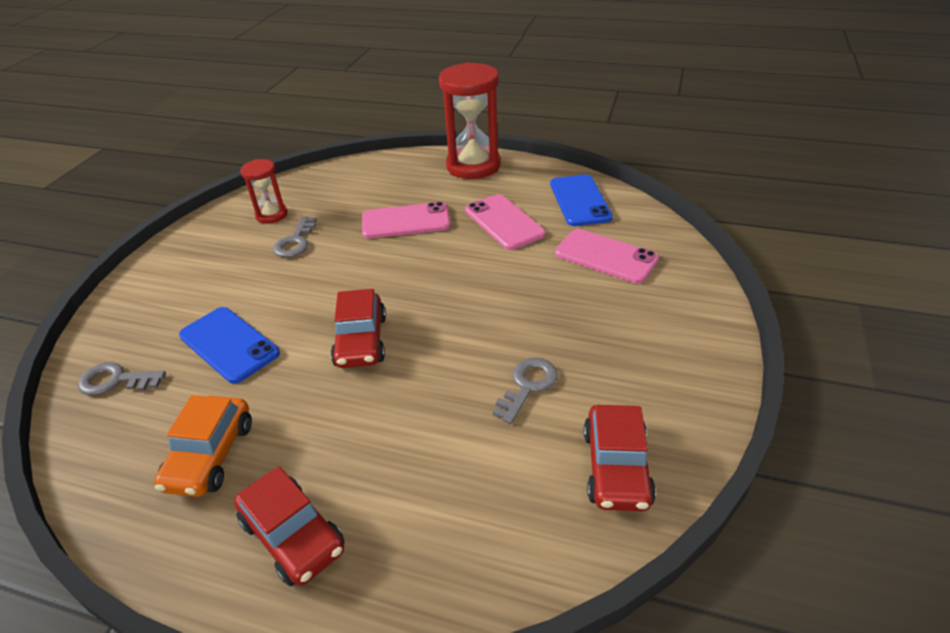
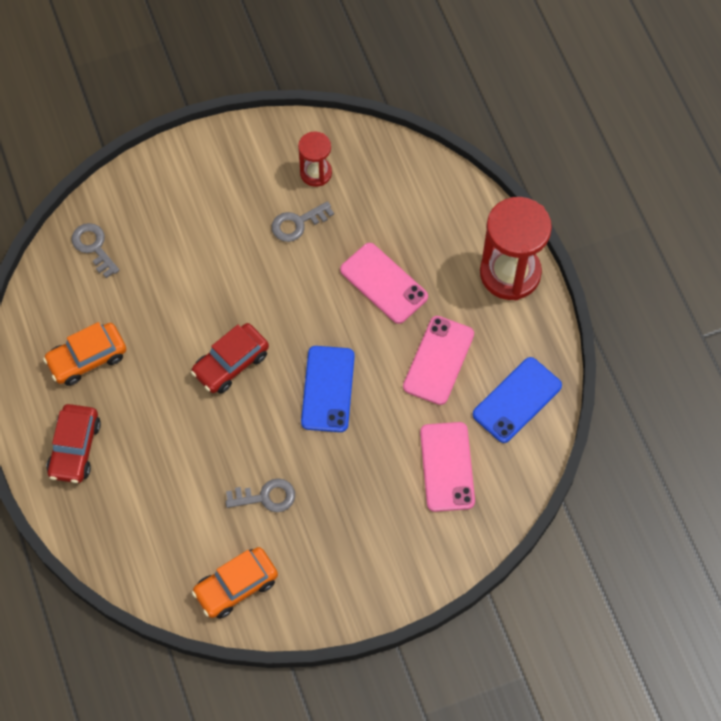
camera: 50 degrees right, 25 degrees up
(229, 344) = (168, 283): blue phone -> blue phone (328, 389)
(616, 467) = (236, 586): red car -> orange car

